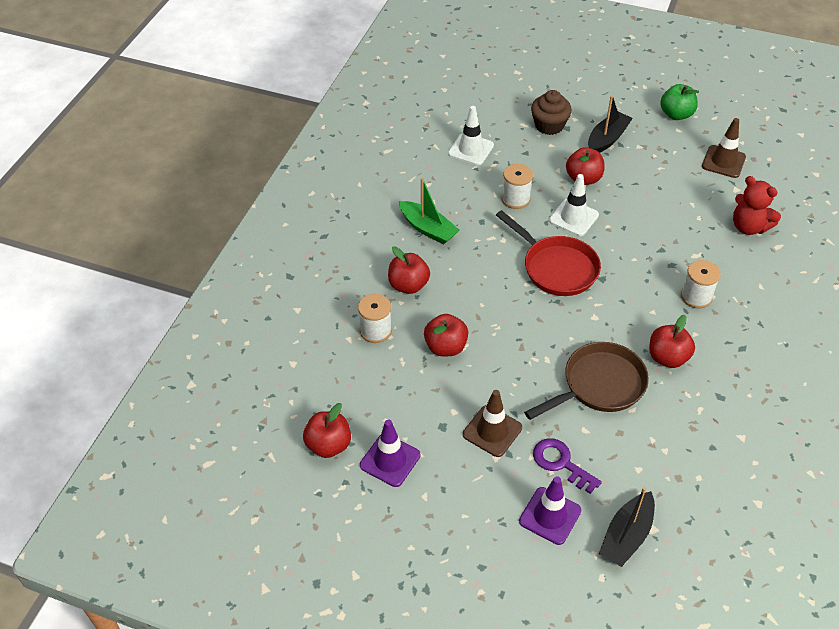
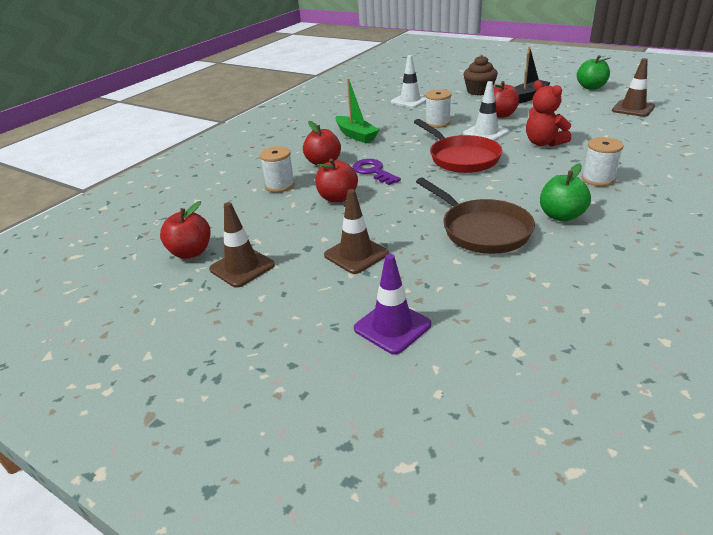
camera: 15 degrees right, 15 degrees down
(390, 460) = (242, 267): purple traffic cone -> brown traffic cone
(561, 463) = (421, 284): purple key -> purple key (373, 171)
(599, 385) = (481, 230): brown pan -> brown pan turned 75 degrees clockwise
(626, 536) = (481, 355): black boat -> none
(667, 357) = (561, 216): red apple -> green apple
(749, 227) = (657, 141): red teddy bear -> red teddy bear (543, 143)

